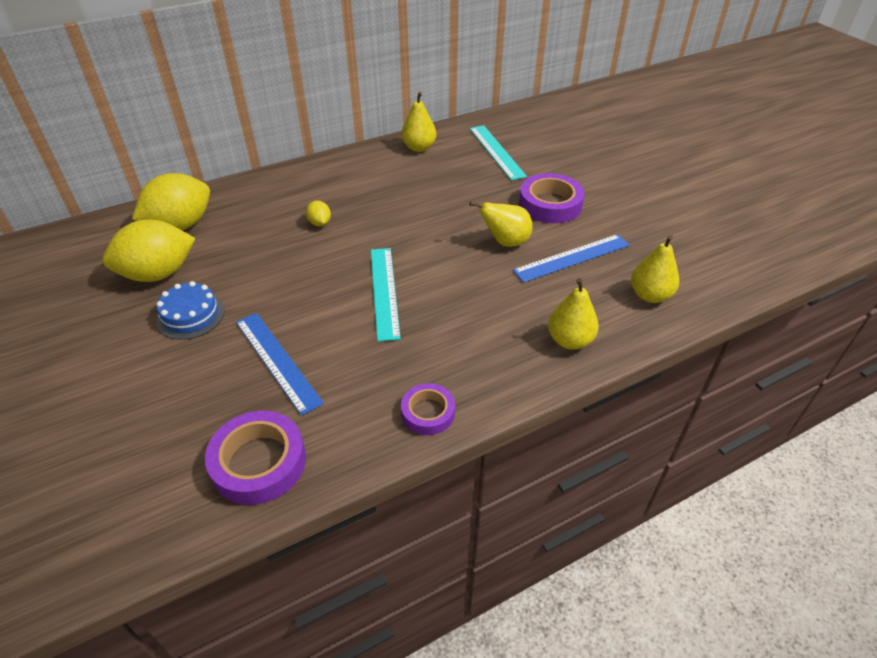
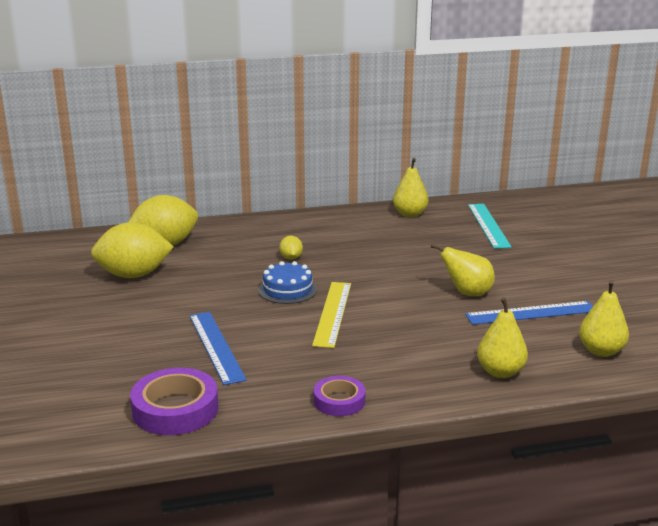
camera: 15 degrees right, 20 degrees down
(190, 315) = (152, 306): blue cake -> blue cake (287, 289)
(384, 292) = (332, 313): turquoise ruler -> yellow ruler
(550, 204) = (526, 271): purple tape -> none

